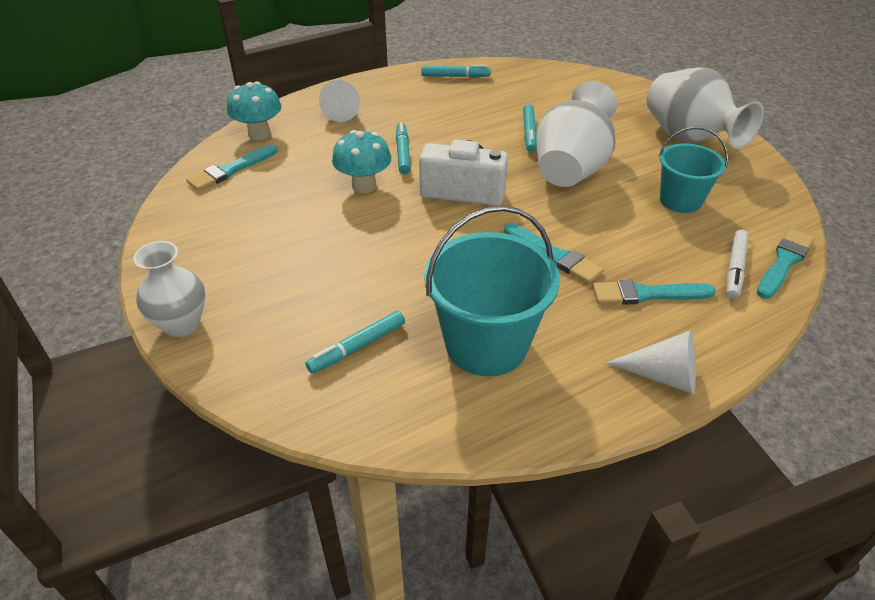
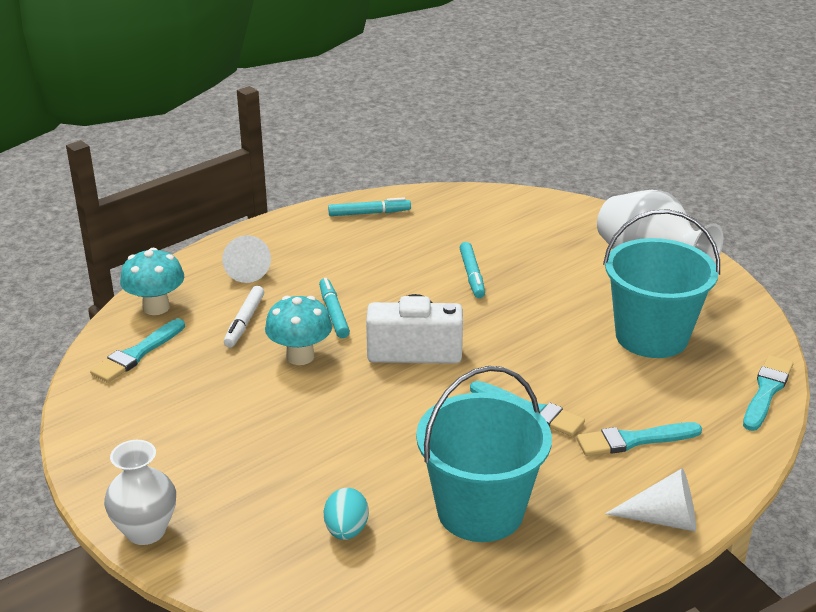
camera: 10 degrees left, 10 degrees down
(357, 347) = (346, 530): turquoise marker -> turquoise egg
(571, 169) = (528, 313): white vase -> none
(680, 200) = (651, 336): turquoise bucket -> turquoise bucket, size x1.61
(735, 269) = (718, 404): white marker -> white marker (244, 322)

